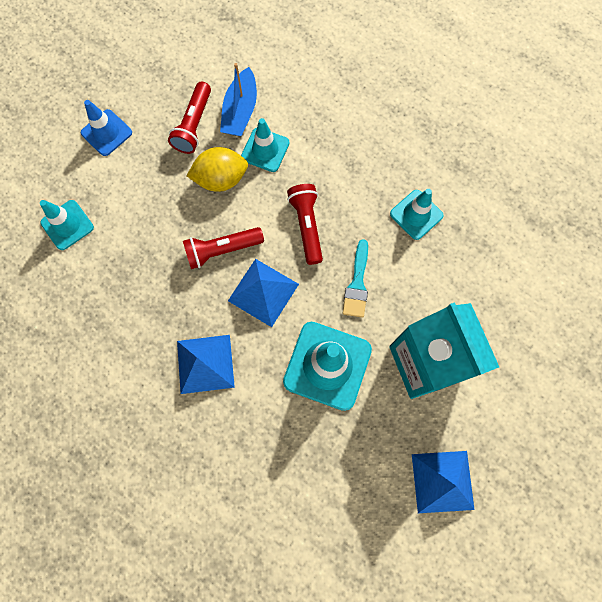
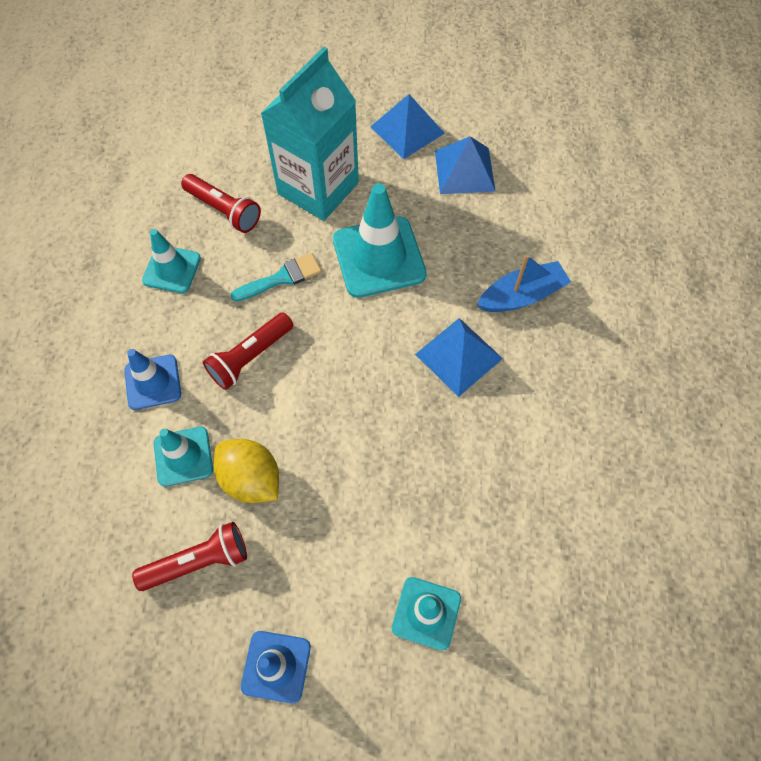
camera: 125 degrees left, 10 degrees down
(222, 250) = (334, 420): red flashlight -> red flashlight (224, 210)
(240, 111) = (146, 519): blue boat -> blue boat (522, 296)
(263, 292) = (350, 352): blue pyramid -> blue pyramid (464, 170)
(331, 158) = (153, 382): none -> blue traffic cone

